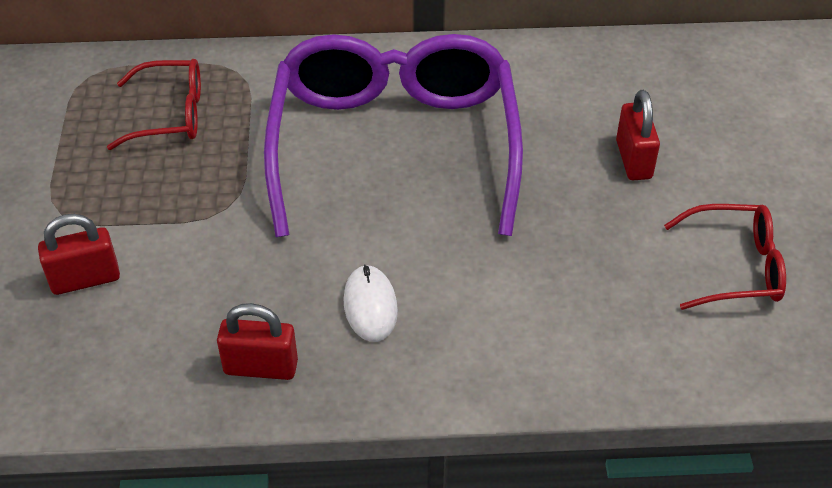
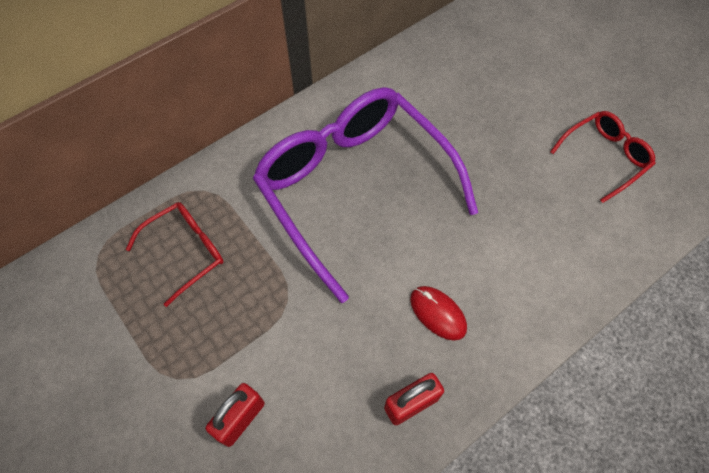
camera: 35 degrees left, 15 degrees up
(370, 306) = (437, 313): white mouse -> red mouse
(633, 160) = (497, 116): red padlock -> none

